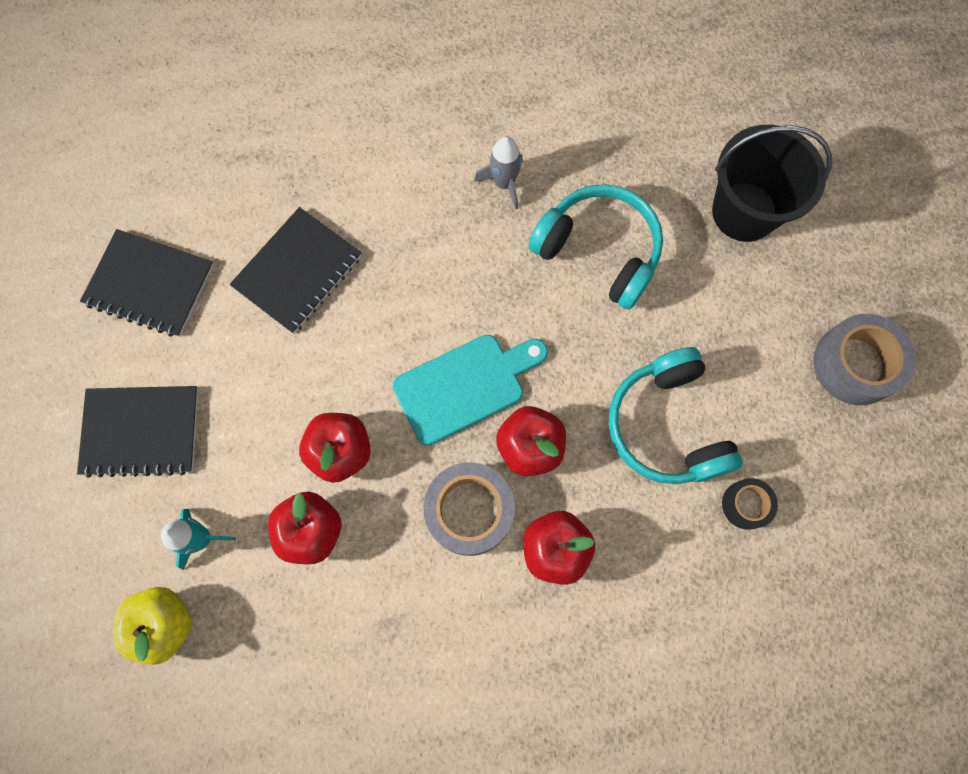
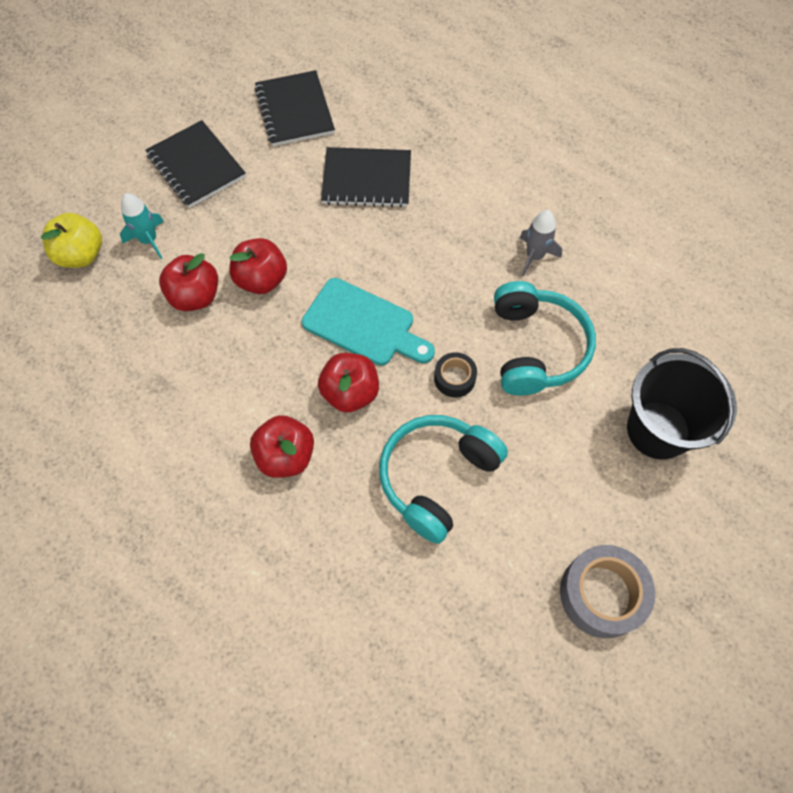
camera: 55 degrees right, 10 degrees down
(469, 511) = (275, 383): grey tape -> none
(746, 505) = (417, 575): black tape -> black tape (454, 378)

